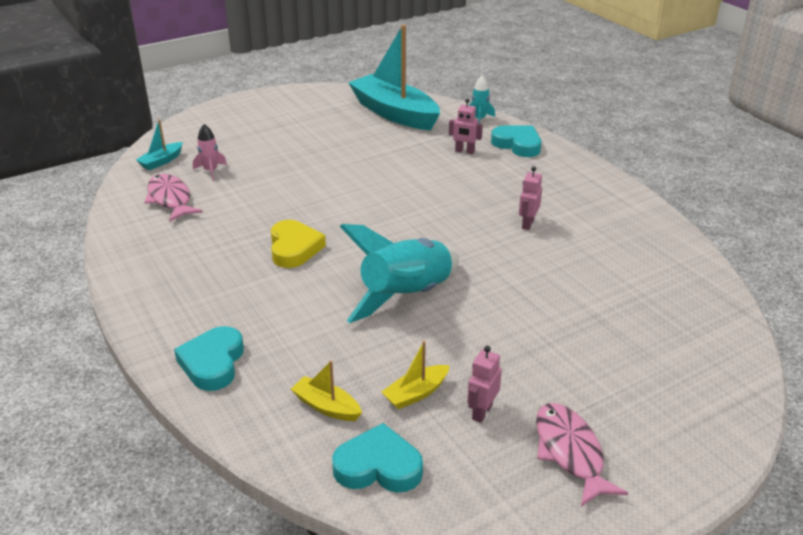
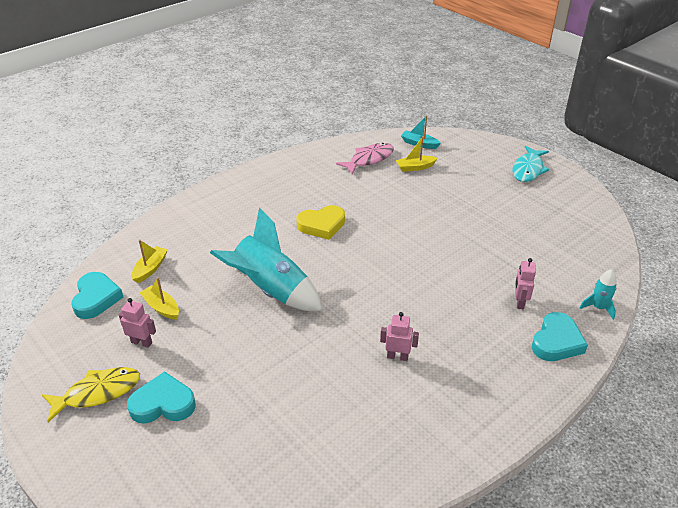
camera: 80 degrees right, 5 degrees up
(211, 171) = (415, 167): pink rocket -> yellow boat
(213, 363) = (191, 216): turquoise heart -> turquoise heart (163, 404)
(259, 110) = (528, 169): none -> turquoise fish
(395, 113) = (572, 246): turquoise boat -> none
(570, 452) = (98, 393): pink fish -> yellow fish

